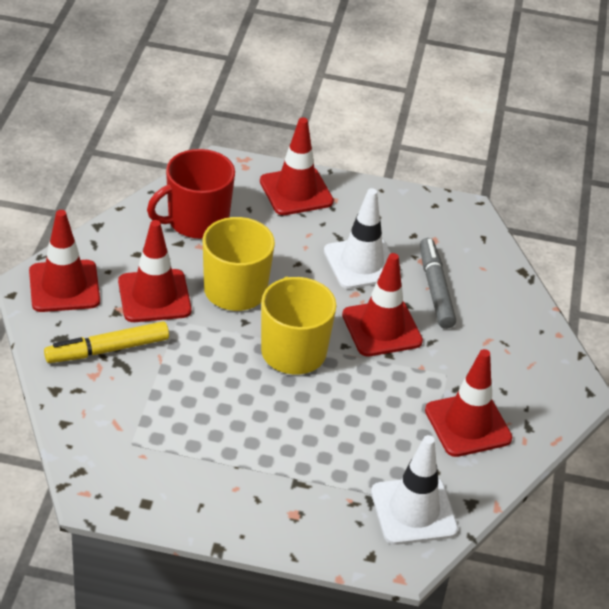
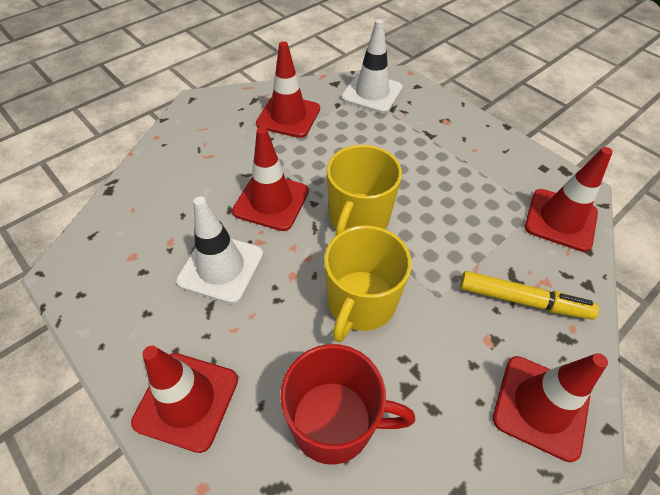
camera: 140 degrees left, 10 degrees up
(154, 296) = (446, 338): red traffic cone -> red traffic cone (560, 220)
(435, 289) = (192, 211): grey marker -> none

